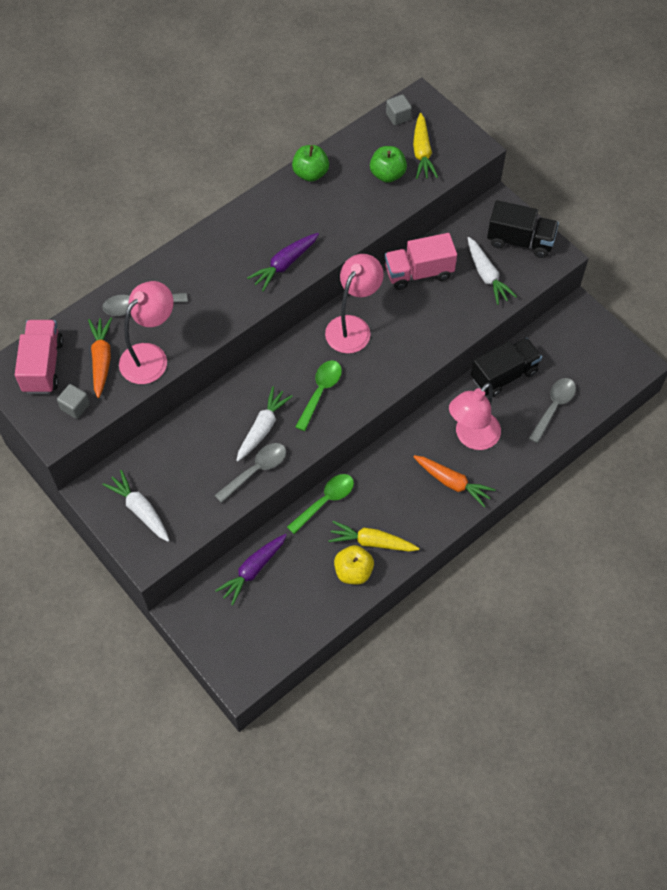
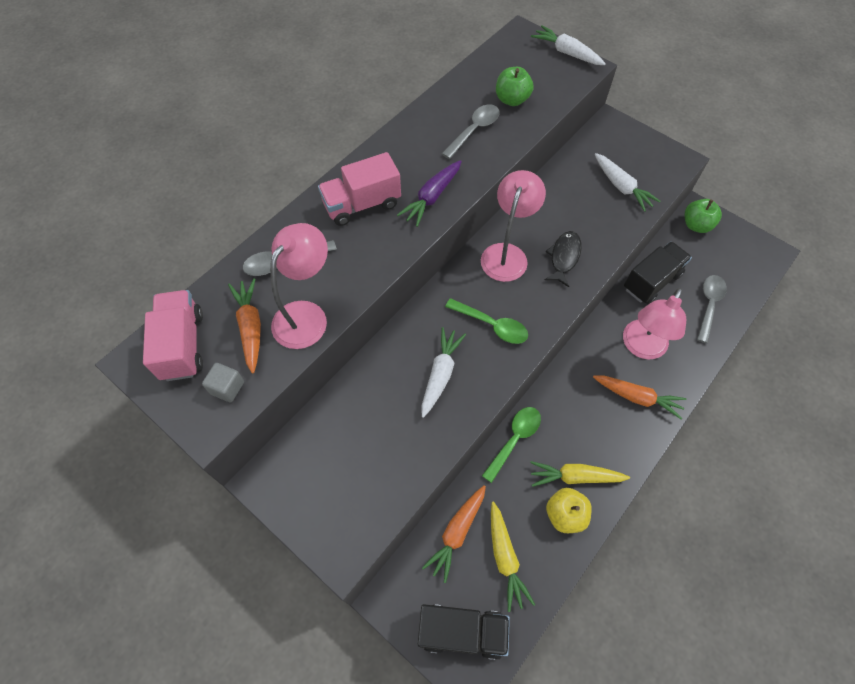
camera: 10 degrees left, 0 degrees up
(140, 510) = (323, 494): white carrot -> white carrot (567, 53)
(253, 570) = (457, 532): purple carrot -> orange carrot
(256, 470) = (444, 423): grey spoon -> grey spoon (474, 130)
(310, 173) = (436, 108): green apple -> green apple (696, 225)
(320, 392) = (492, 325): green spoon -> green spoon turned 105 degrees clockwise
(398, 116) = (506, 49): grey cube -> none
(407, 338) = (564, 257): none -> black fish
(418, 272) = (556, 193): pink truck -> pink truck (362, 204)
(422, 152) = (539, 76): yellow carrot -> yellow carrot (505, 557)
(520, 241) = (641, 151): black truck -> black truck (462, 631)

